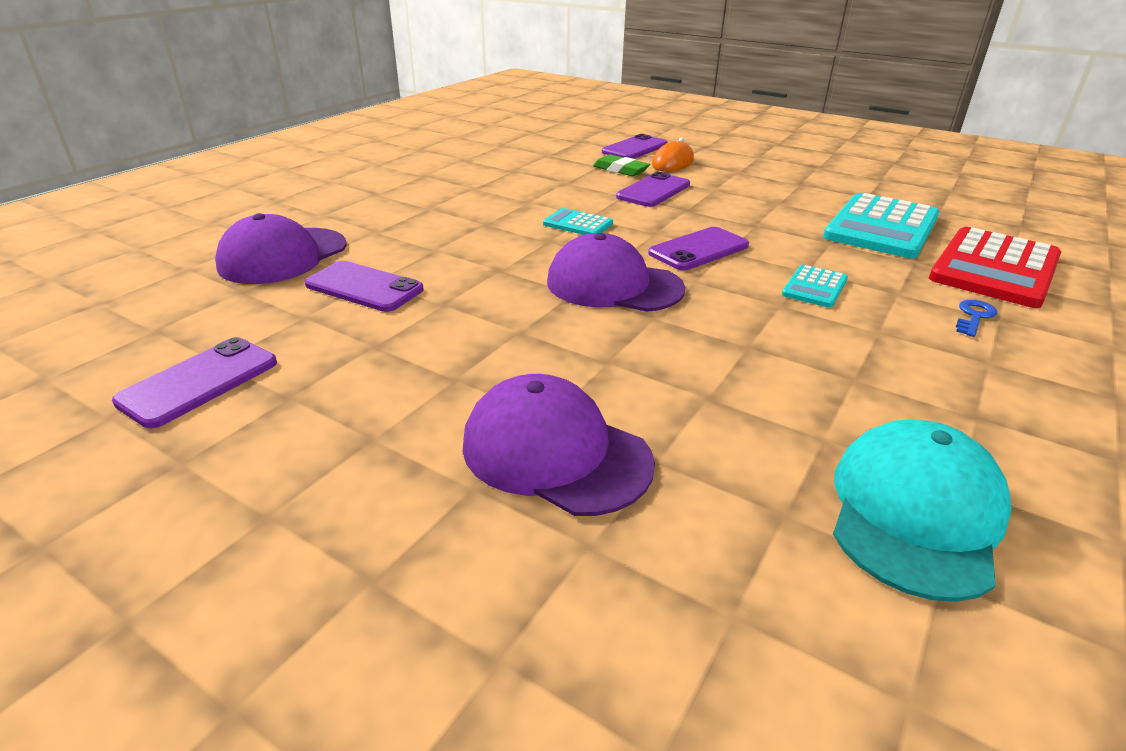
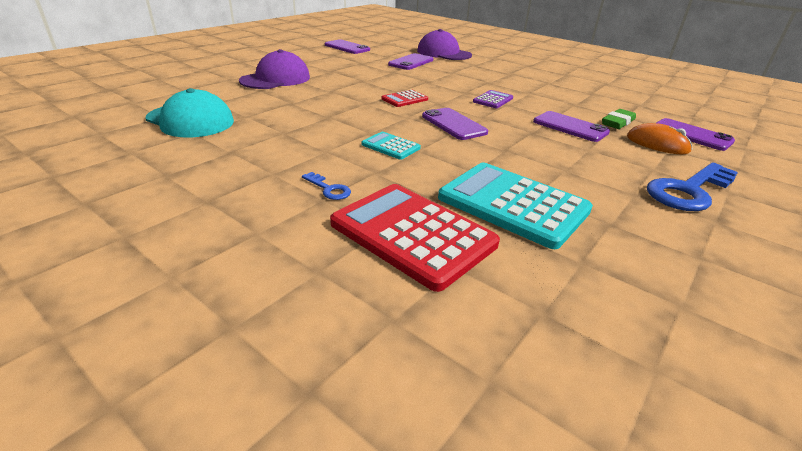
camera: 95 degrees right, 0 degrees up
(578, 224) = (493, 100): turquoise calculator -> purple calculator
(614, 285) = (404, 99): purple cap -> red calculator
(772, 166) = (689, 191): none -> blue key

